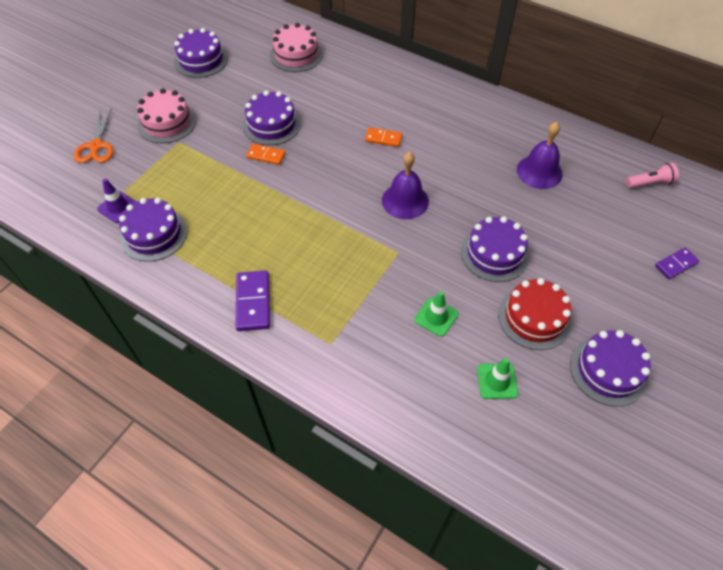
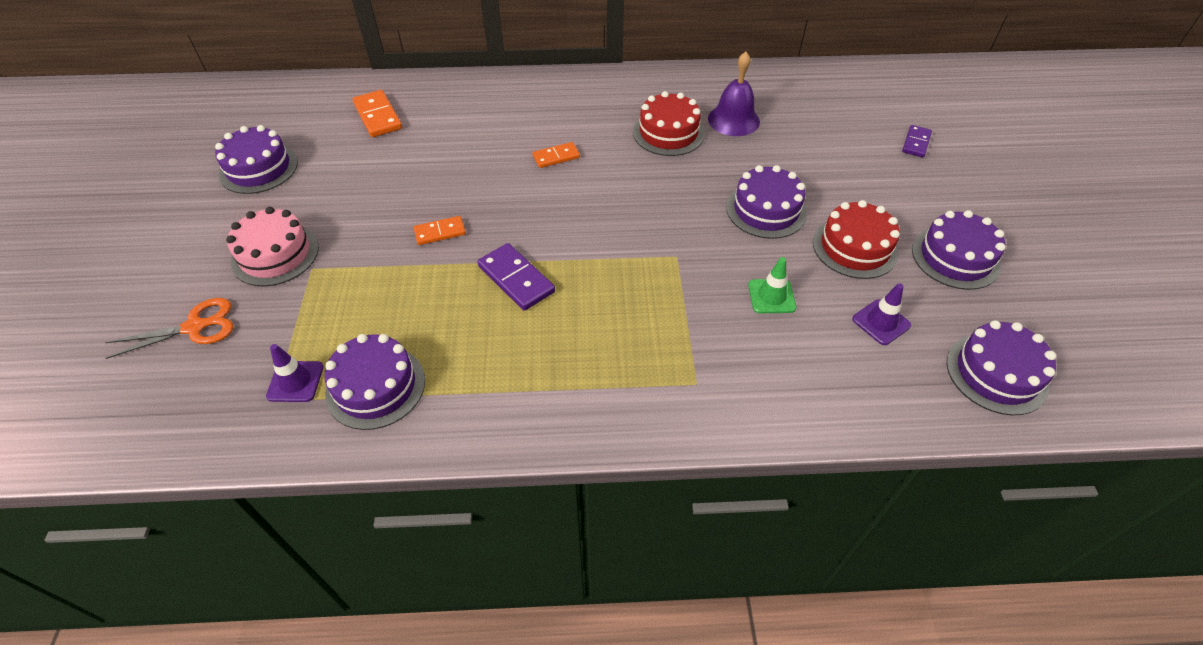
camera: 35 degrees left, 5 degrees down
(96, 146) = (195, 327): orange scissors -> orange scissors turned 75 degrees counterclockwise
(253, 302) = (571, 391): purple domino -> purple domino (516, 279)
(271, 124) = (415, 198): purple cake -> purple cake (996, 373)
(296, 54) = (378, 116): pink cake -> orange domino
(405, 200) = (635, 204): purple bell -> none
(479, 158) = (668, 133): none -> red cake
(497, 381) = (881, 322): green traffic cone -> purple traffic cone
(650, 183) = (831, 88): pink flashlight -> none

